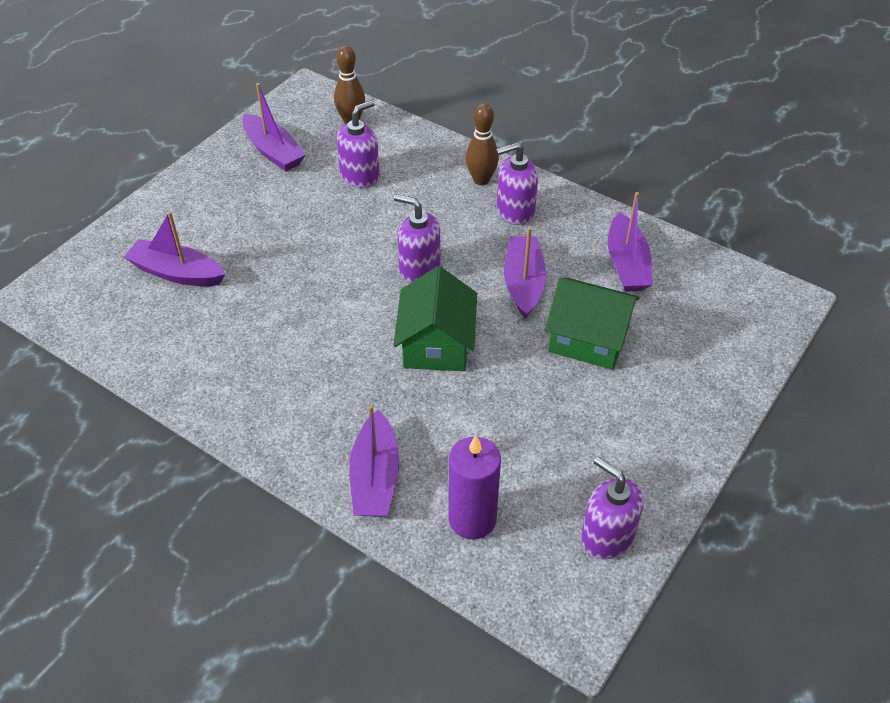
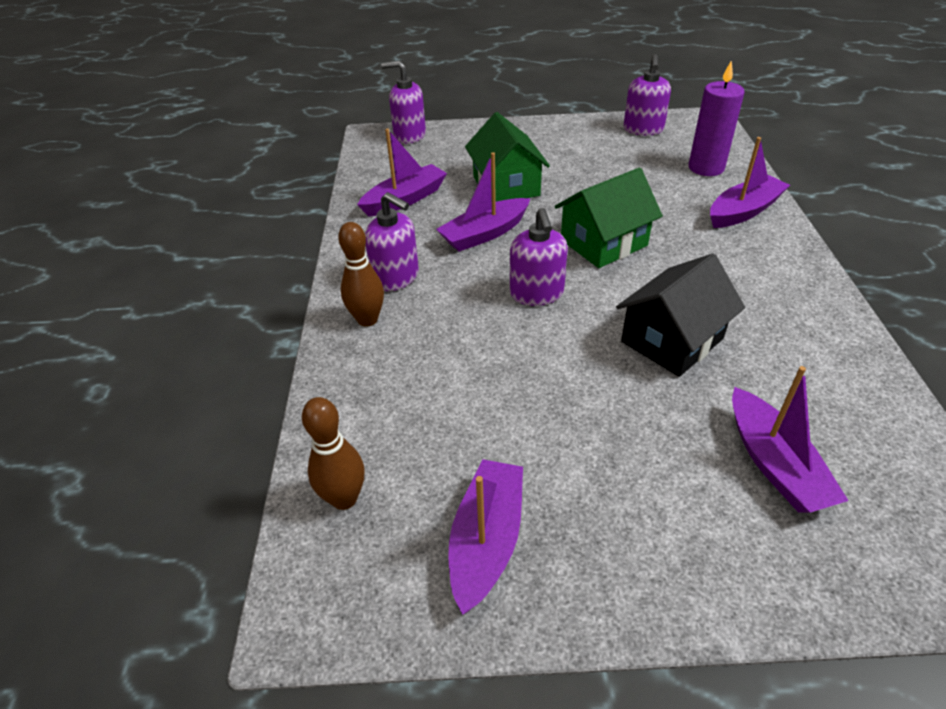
camera: 125 degrees left, 5 degrees down
(299, 302) = (672, 340): none -> black house
(360, 176) = (450, 415): purple soap dispenser -> purple soap dispenser (409, 135)

